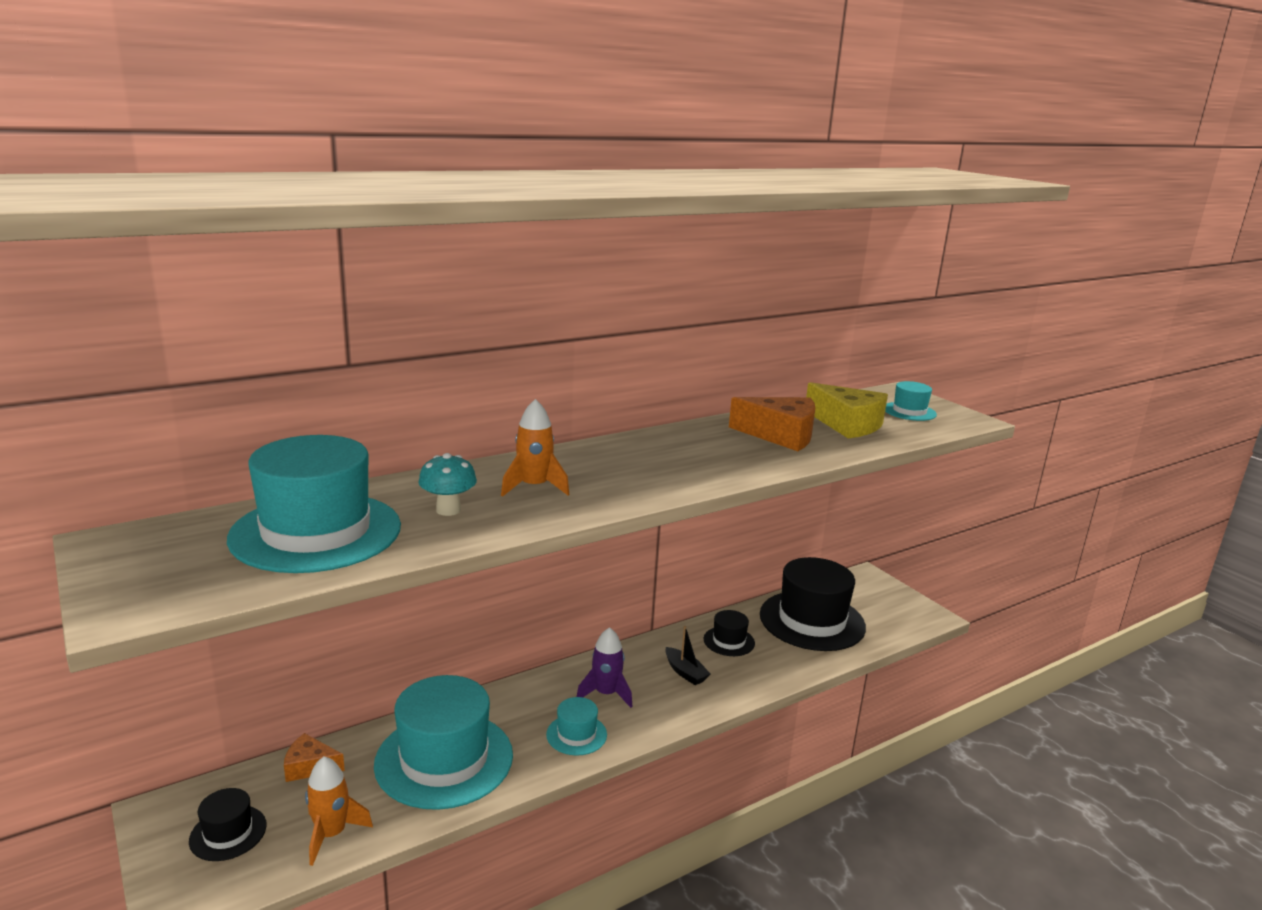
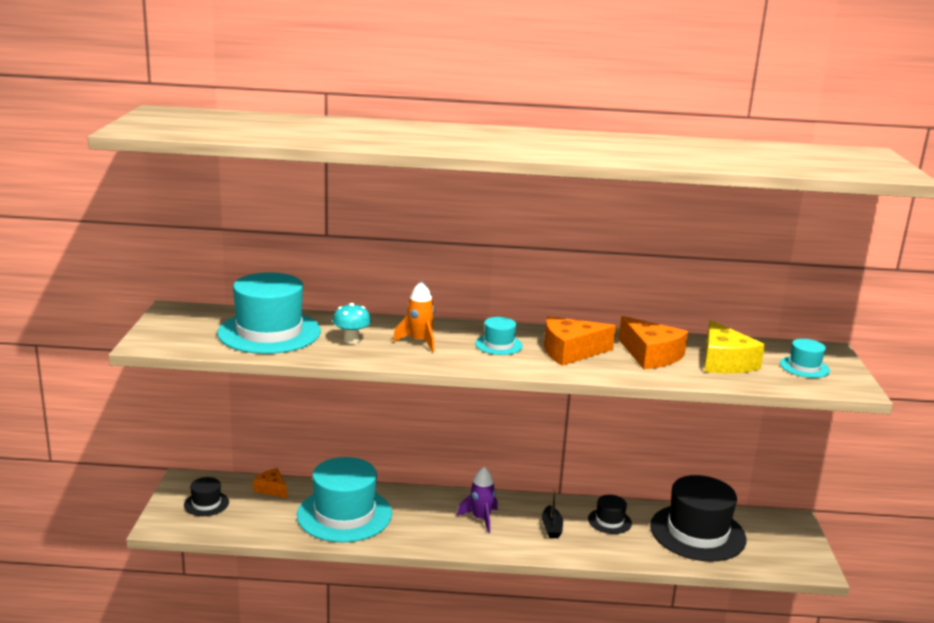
camera: 35 degrees right, 0 degrees up
(331, 834) = (252, 525): orange rocket -> none
(576, 734) = (435, 533): turquoise hat -> turquoise hat (498, 345)
(706, 452) = (570, 351): none -> orange cheese

